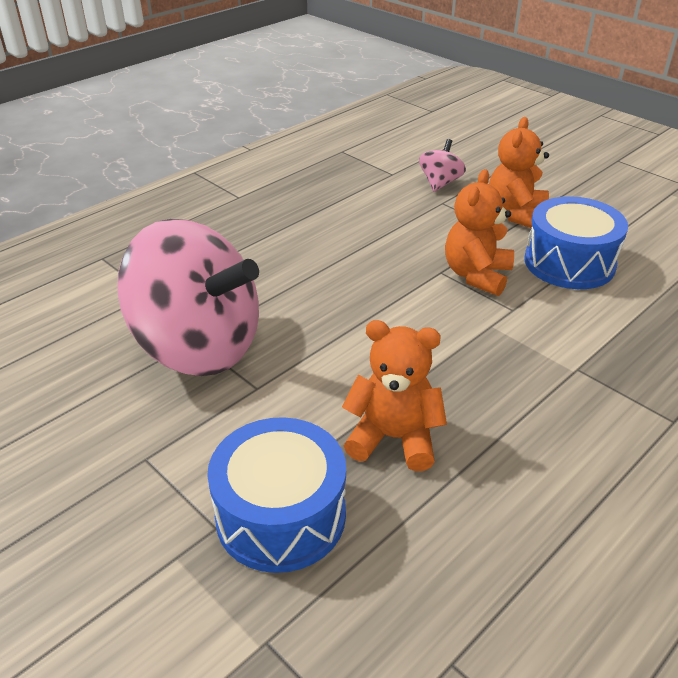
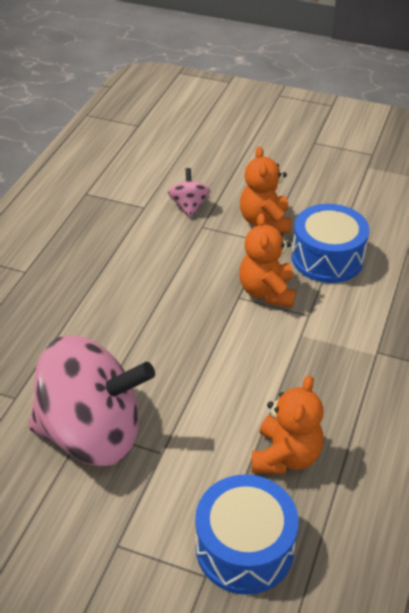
camera: 25 degrees left, 5 degrees up
(393, 438) = (285, 456): orange teddy bear -> orange teddy bear turned 120 degrees clockwise

